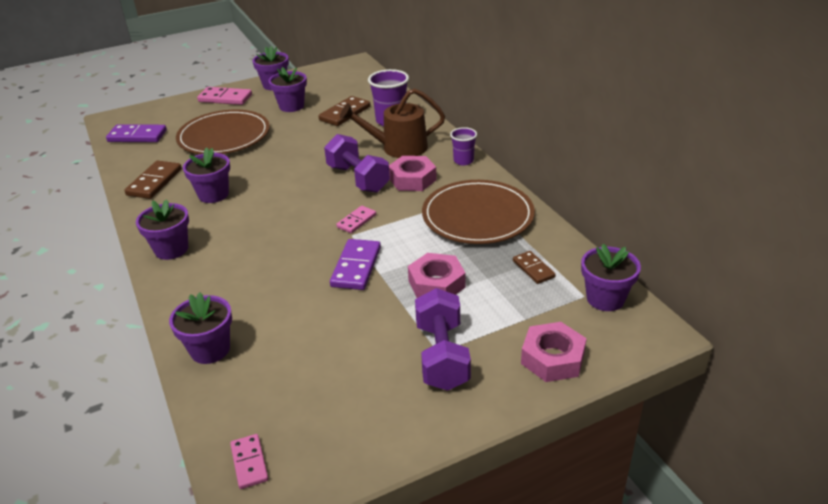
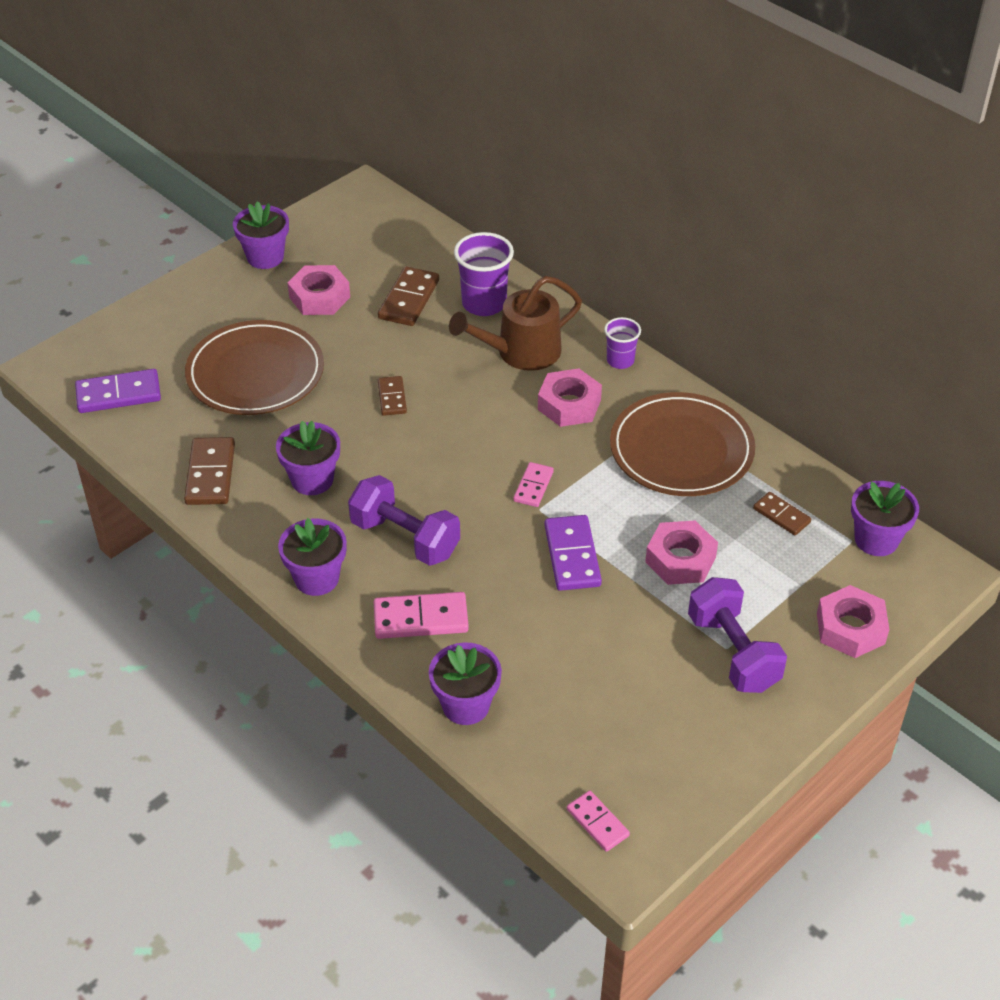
camera: 20 degrees left, 10 degrees up
(225, 98) = (204, 297): pink domino -> pink domino (421, 619)
(291, 106) = (319, 297): purple flower pot -> pink nut
(297, 160) = (392, 398): none -> brown domino
(358, 179) = (496, 417): purple dumbbell -> purple dumbbell (405, 538)

